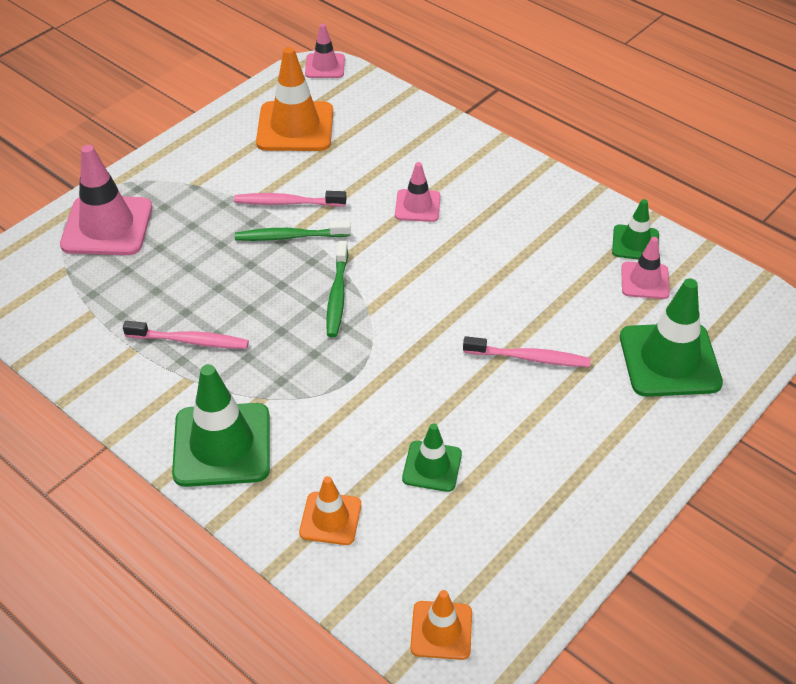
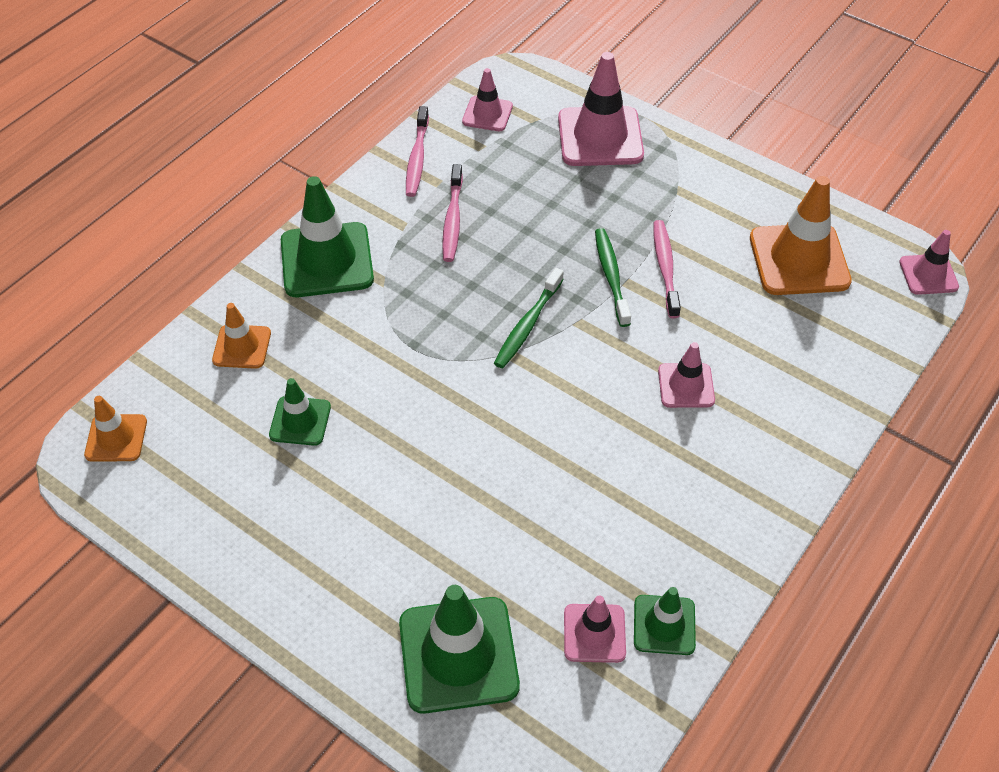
camera: 85 degrees right, 5 degrees up
(41, 305) = (487, 114): none -> pink traffic cone
(337, 295) = (528, 325): green toothbrush -> green toothbrush turned 60 degrees counterclockwise
(529, 358) = (451, 504): pink toothbrush -> pink toothbrush (417, 158)

